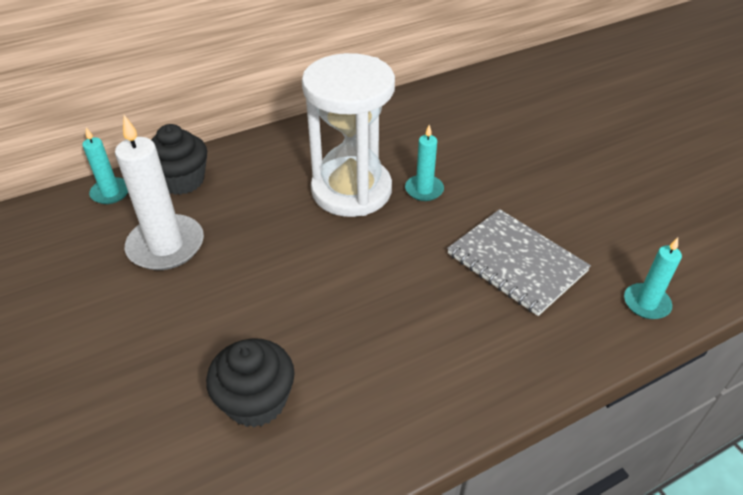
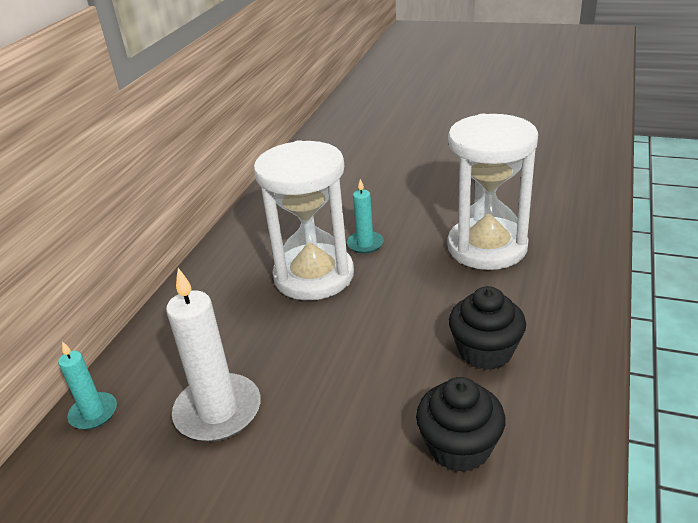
camera: 40 degrees left, 10 degrees down
(182, 180) = (155, 359): black cupcake -> black cupcake (485, 351)
(516, 263) = (487, 247): grey notebook -> white hourglass
(646, 303) = (583, 221): turquoise candle -> none

